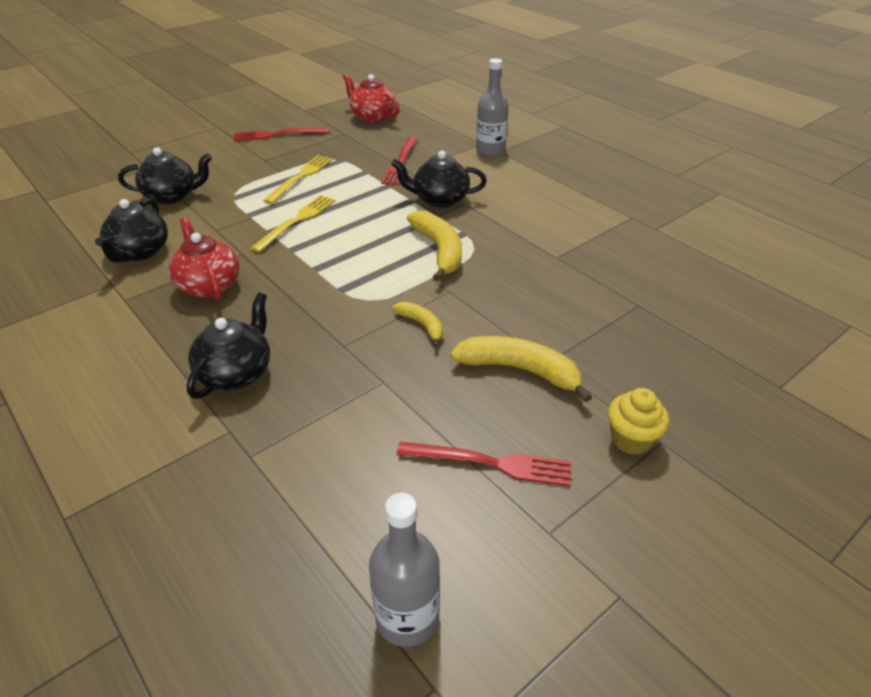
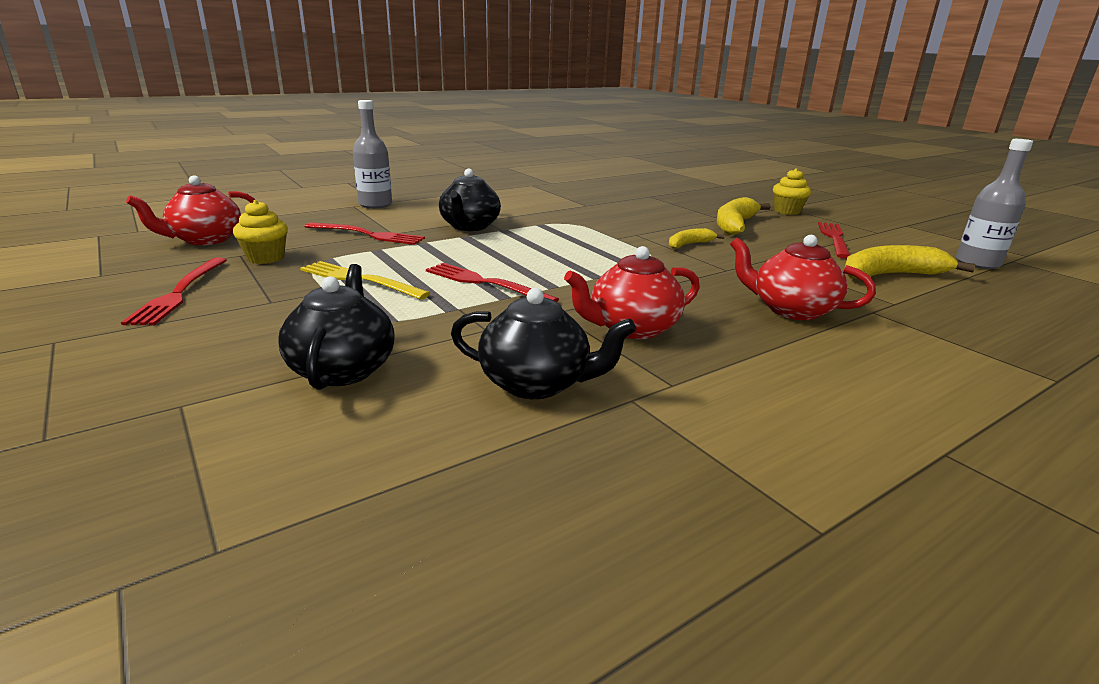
camera: 85 degrees left, 15 degrees down
(236, 373) = (791, 310): black teapot -> red teapot
(297, 221) = (485, 283): yellow fork -> red fork
(339, 142) = (266, 258): none -> yellow cupcake
(439, 250) = (569, 233): yellow banana -> yellow banana (891, 275)

